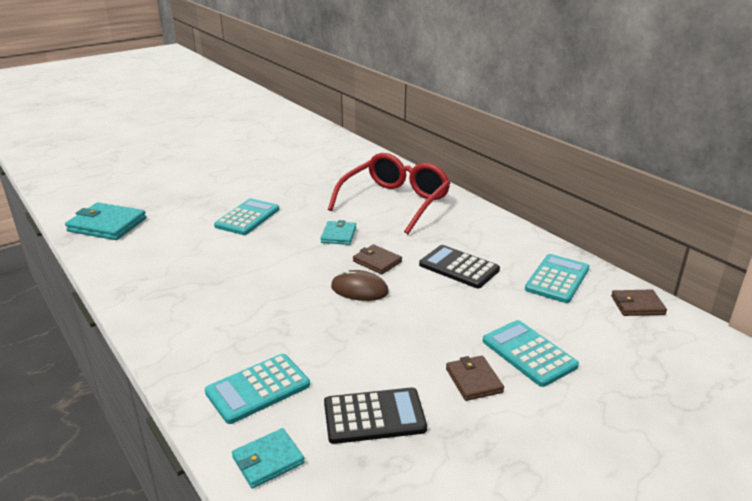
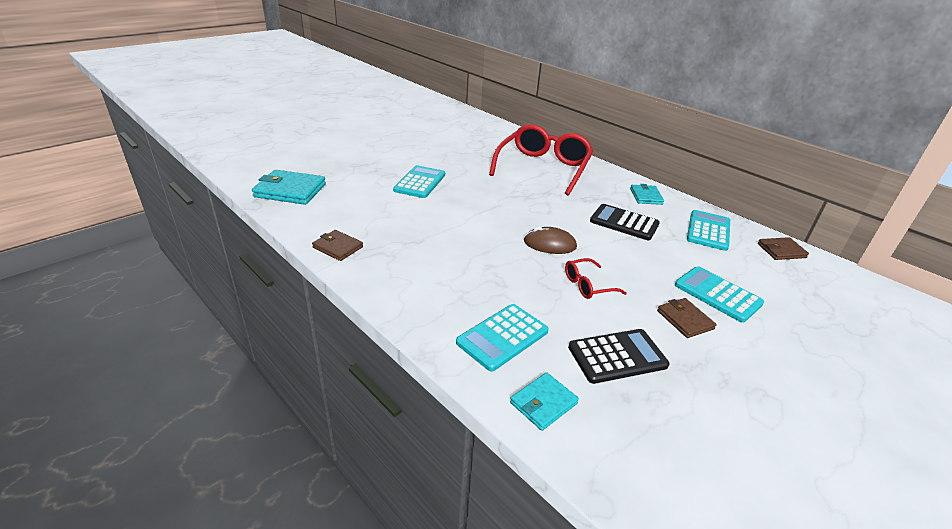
camera: 10 degrees left, 5 degrees up
(338, 235) = (508, 197): turquoise wallet -> turquoise wallet (646, 196)
(377, 261) = (553, 219): brown wallet -> brown wallet (338, 247)
(380, 337) = (587, 285): none -> red glasses

